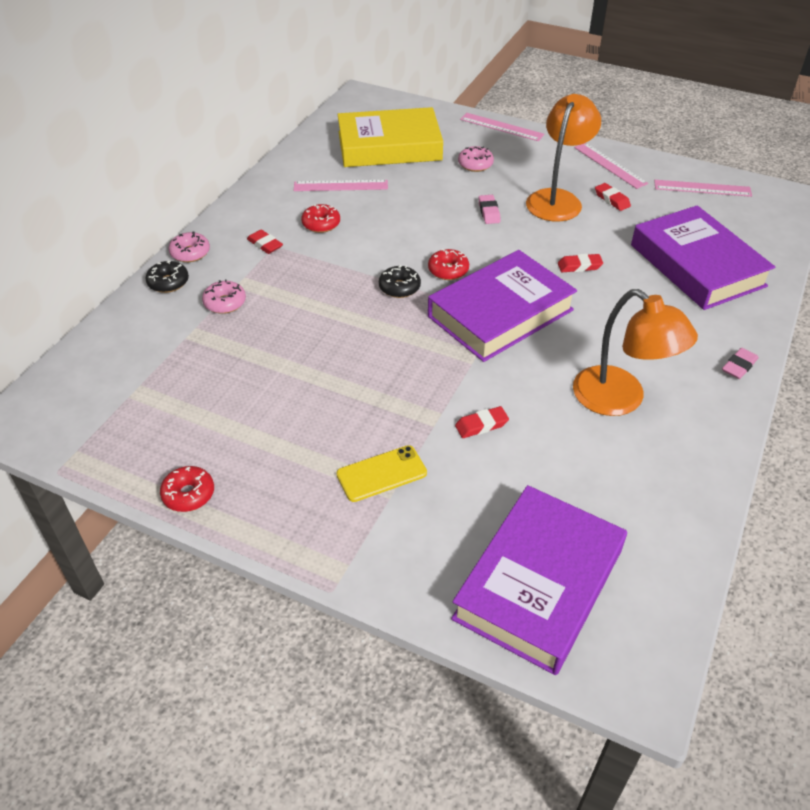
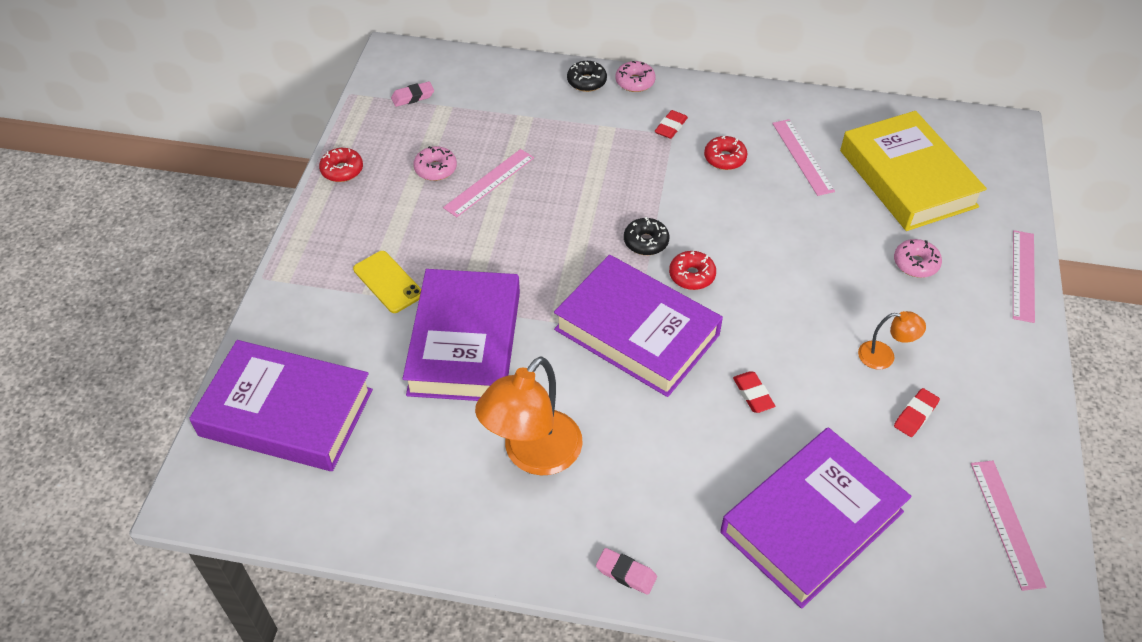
camera: 75 degrees right, 5 degrees up
(225, 303) = (573, 125): pink donut -> pink donut (435, 169)
(481, 425) = (465, 342): red eraser -> purple book
(489, 212) = (819, 293): pink eraser -> pink eraser (413, 97)
(557, 199) = (884, 356): orange lamp -> orange lamp, size x0.49
(609, 165) = (1000, 405): pink ruler -> pink ruler (489, 182)

